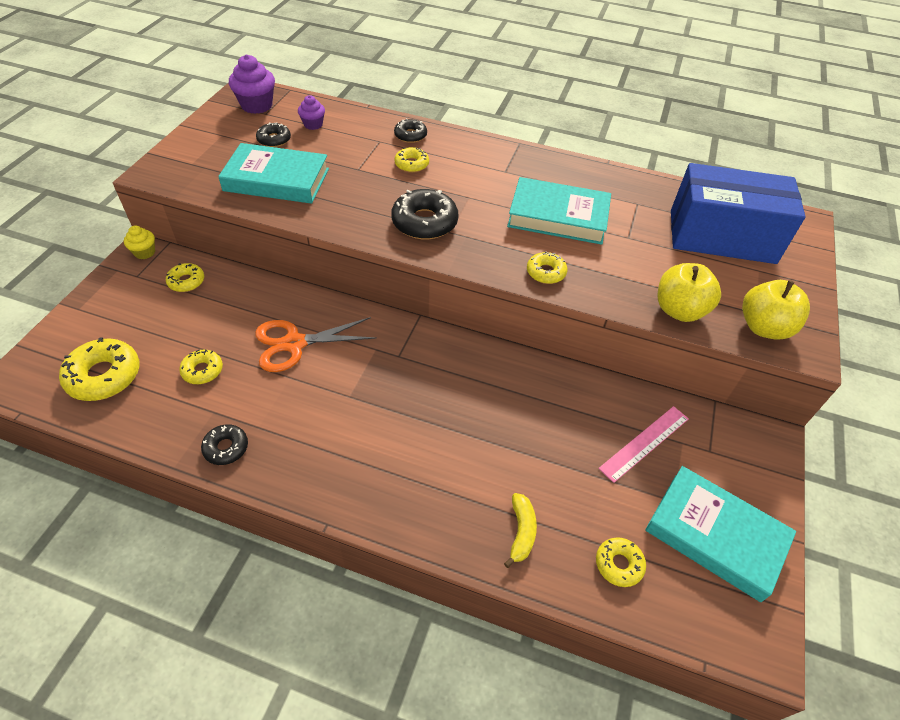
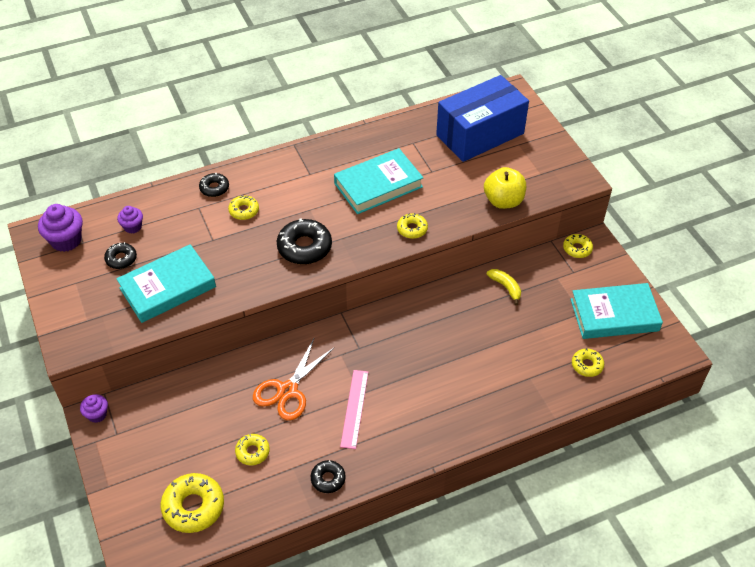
camera: 40 degrees left, 0 degrees up
(144, 252) = (97, 414): yellow cupcake -> purple cupcake
(186, 281) = (159, 409): yellow donut -> yellow donut (577, 249)
(521, 532) = (529, 388): yellow banana -> yellow banana (506, 287)
(644, 443) = (540, 293): pink ruler -> pink ruler (354, 408)
(764, 327) = (552, 180): yellow apple -> none

